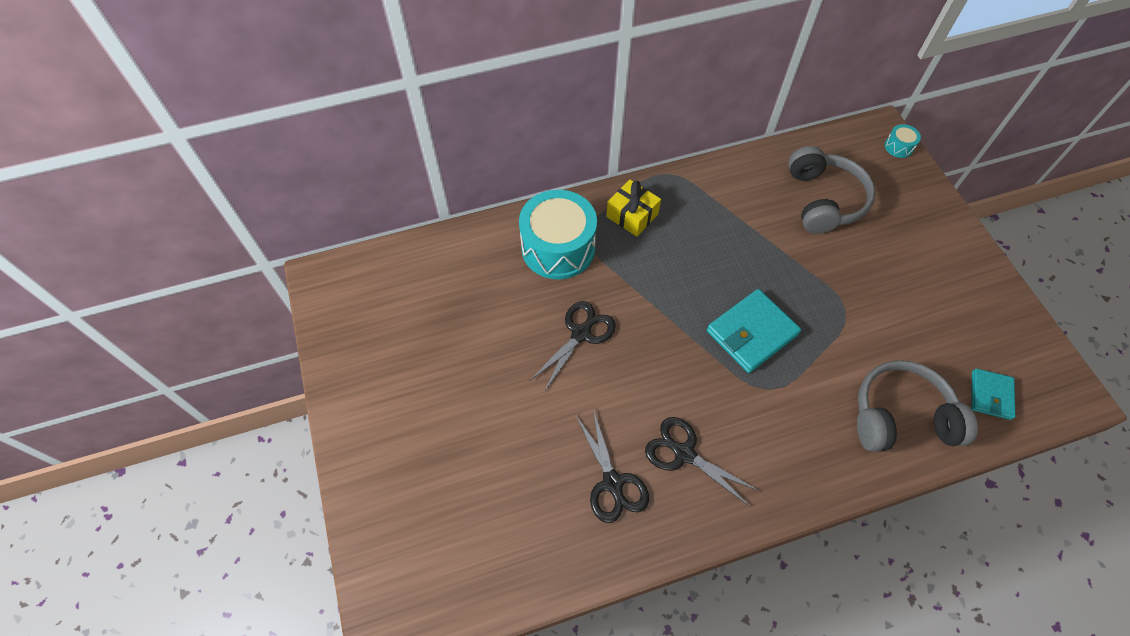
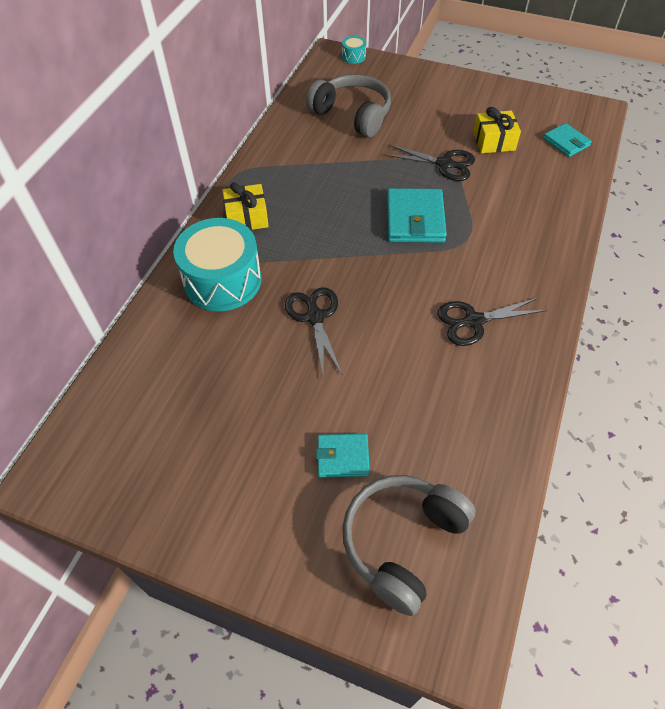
camera: 50 degrees left, 5 degrees down
(475, 443) = (342, 457): none -> turquoise wallet
(613, 483) = (461, 382): black scissors -> black scissors (445, 164)
(901, 416) = (545, 190): grey headphones -> grey headphones (402, 542)
(918, 331) = (494, 141): none -> yellow gift

